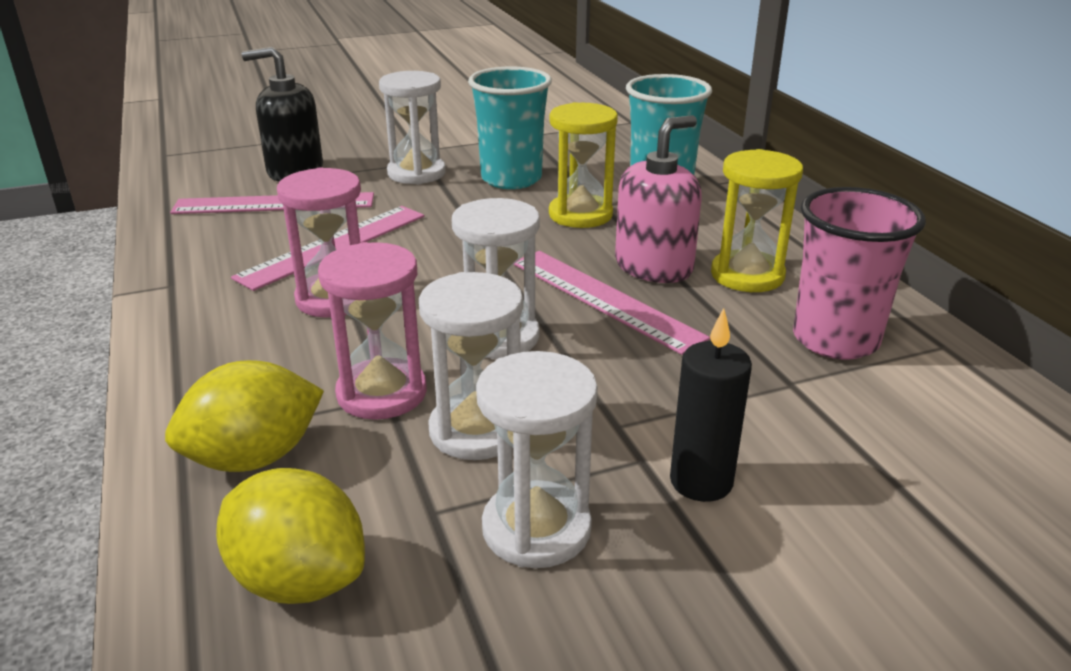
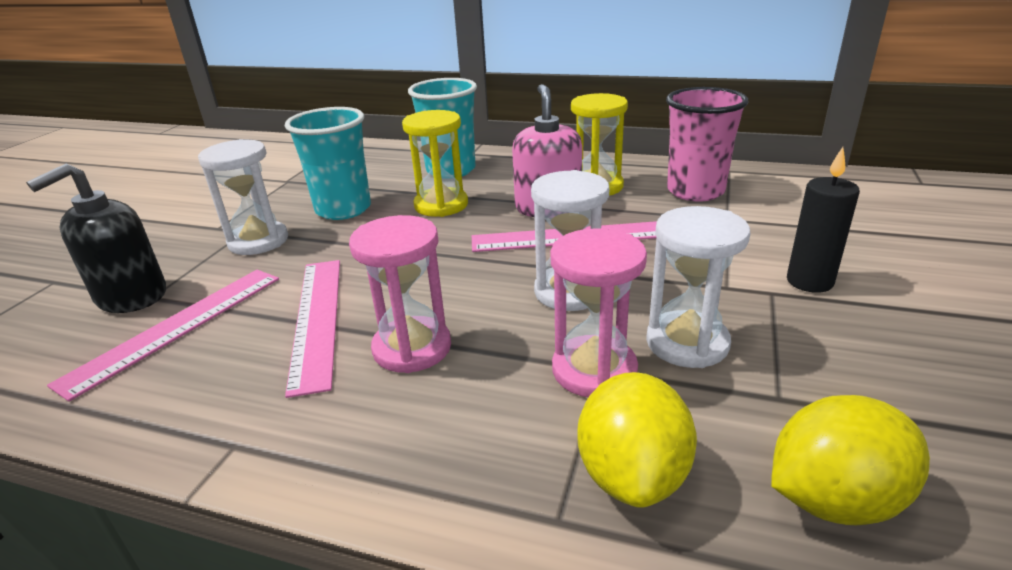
camera: 50 degrees left, 0 degrees up
(536, 528) = (826, 358): white hourglass -> none

